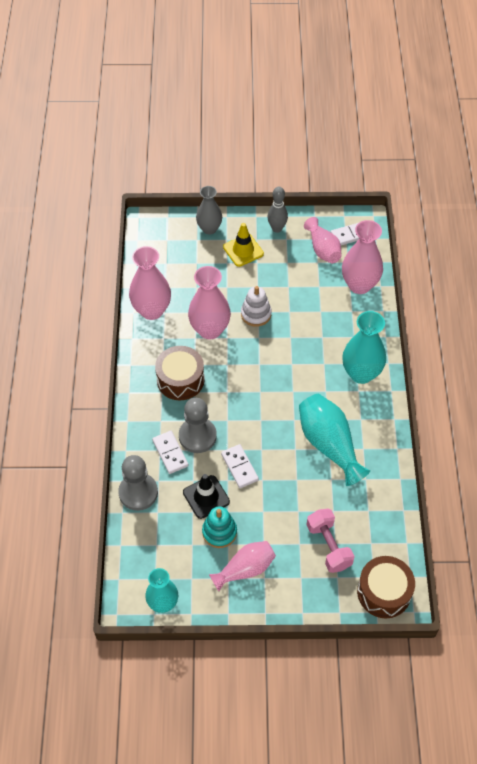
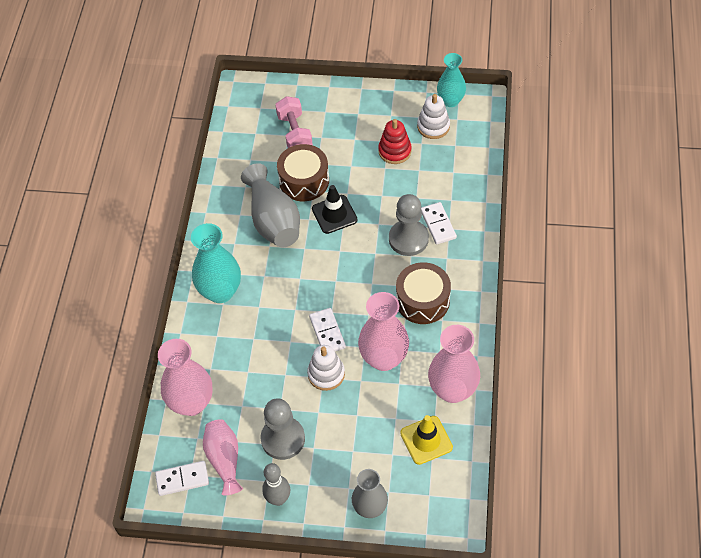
camera: 170 degrees left, 0 degrees up
(138, 492) = (471, 190): grey pawn -> grey pawn (283, 439)
(180, 566) = (433, 126): none -> white stacking toy
(206, 497) = (404, 181): black traffic cone -> black traffic cone (334, 214)
(219, 532) = (394, 151): turquoise stacking toy -> red stacking toy
(239, 467) = (368, 206): white domino -> white domino (327, 332)
(243, 250) = (329, 468): yellow traffic cone -> yellow traffic cone (426, 440)
(245, 569) = (374, 120): pink vase -> none
(329, 445) = (273, 220): turquoise vase -> grey vase
(384, 592) = (254, 96): brown drum -> brown drum (304, 181)

